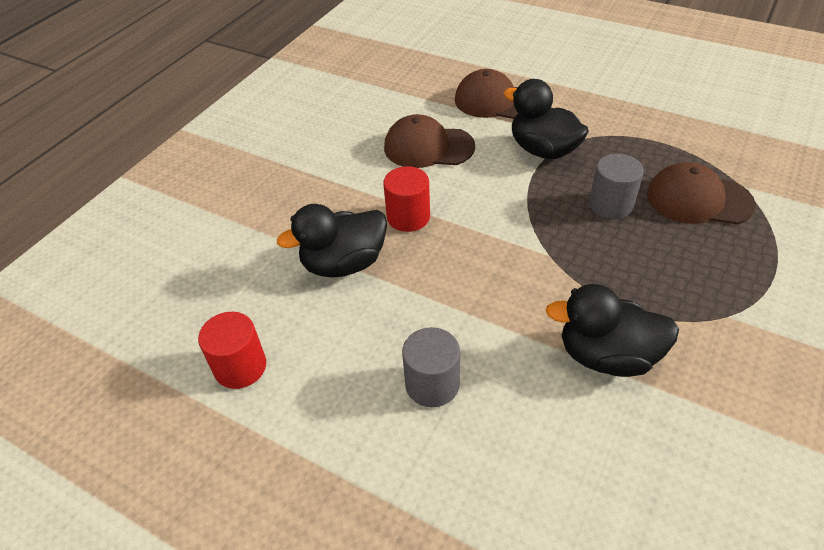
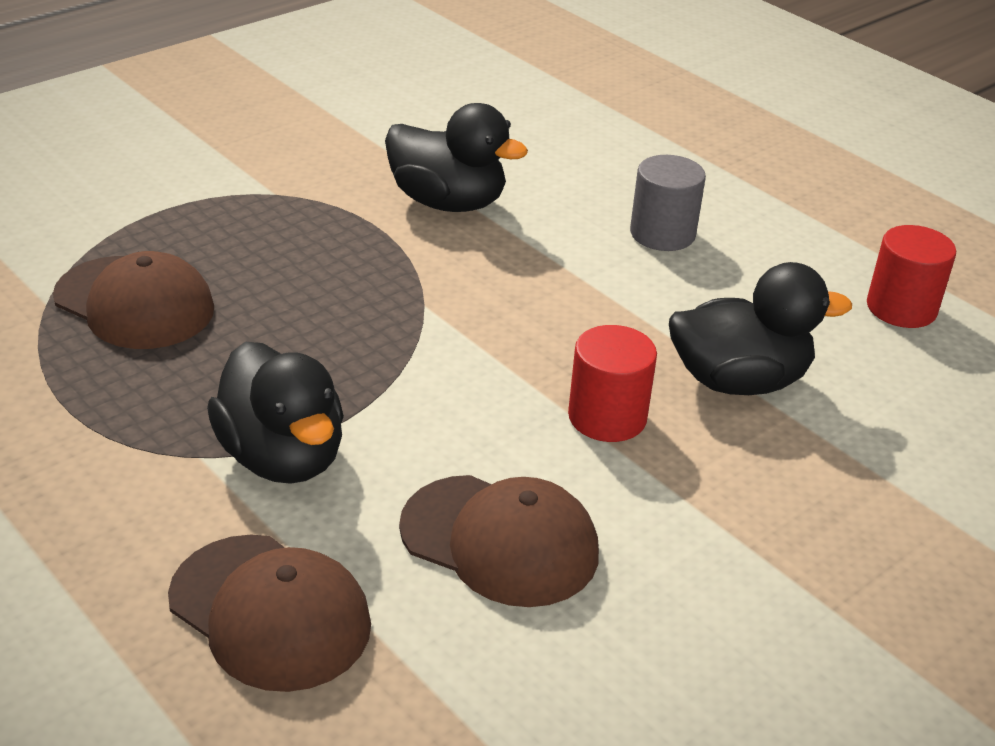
camera: 165 degrees left, 10 degrees down
(611, 205) = (269, 336): grey cylinder -> none

